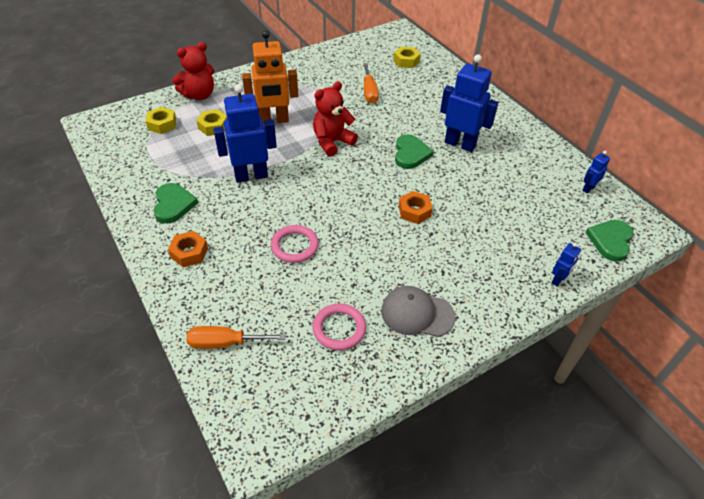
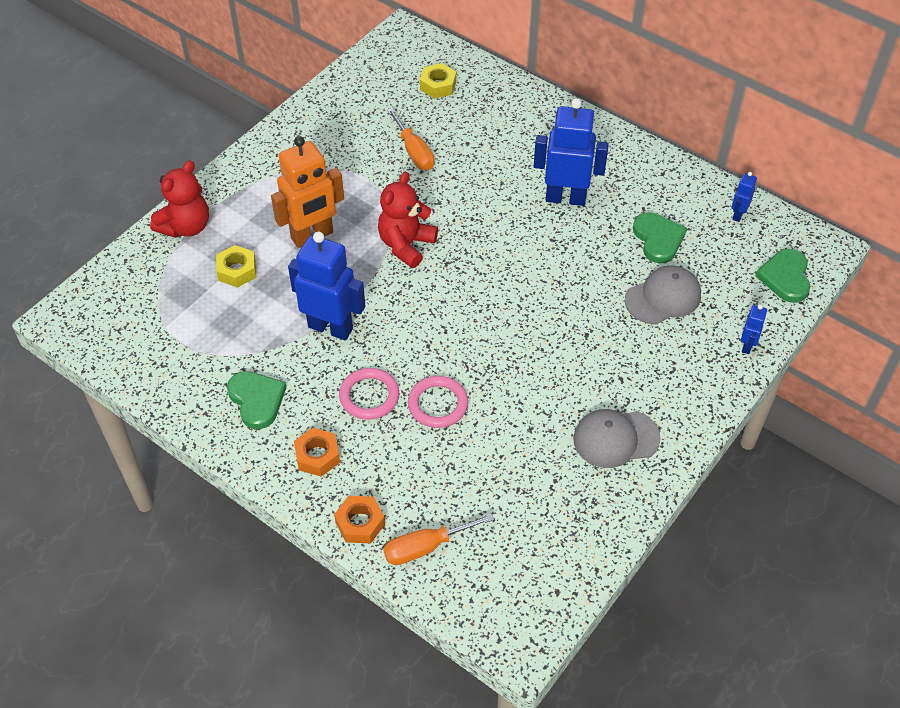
camera: 20 degrees left, 5 degrees up
(162, 124) = (165, 289): yellow nut -> none
(251, 176) = (330, 327): blue robot -> blue robot turned 60 degrees clockwise
(339, 328) = (541, 486): pink ring -> pink ring (369, 396)
(410, 154) = (512, 231): green heart -> green heart (658, 239)
(414, 211) = (554, 311): orange nut -> orange nut (360, 523)
(503, 226) = (663, 297): none -> grey cap

